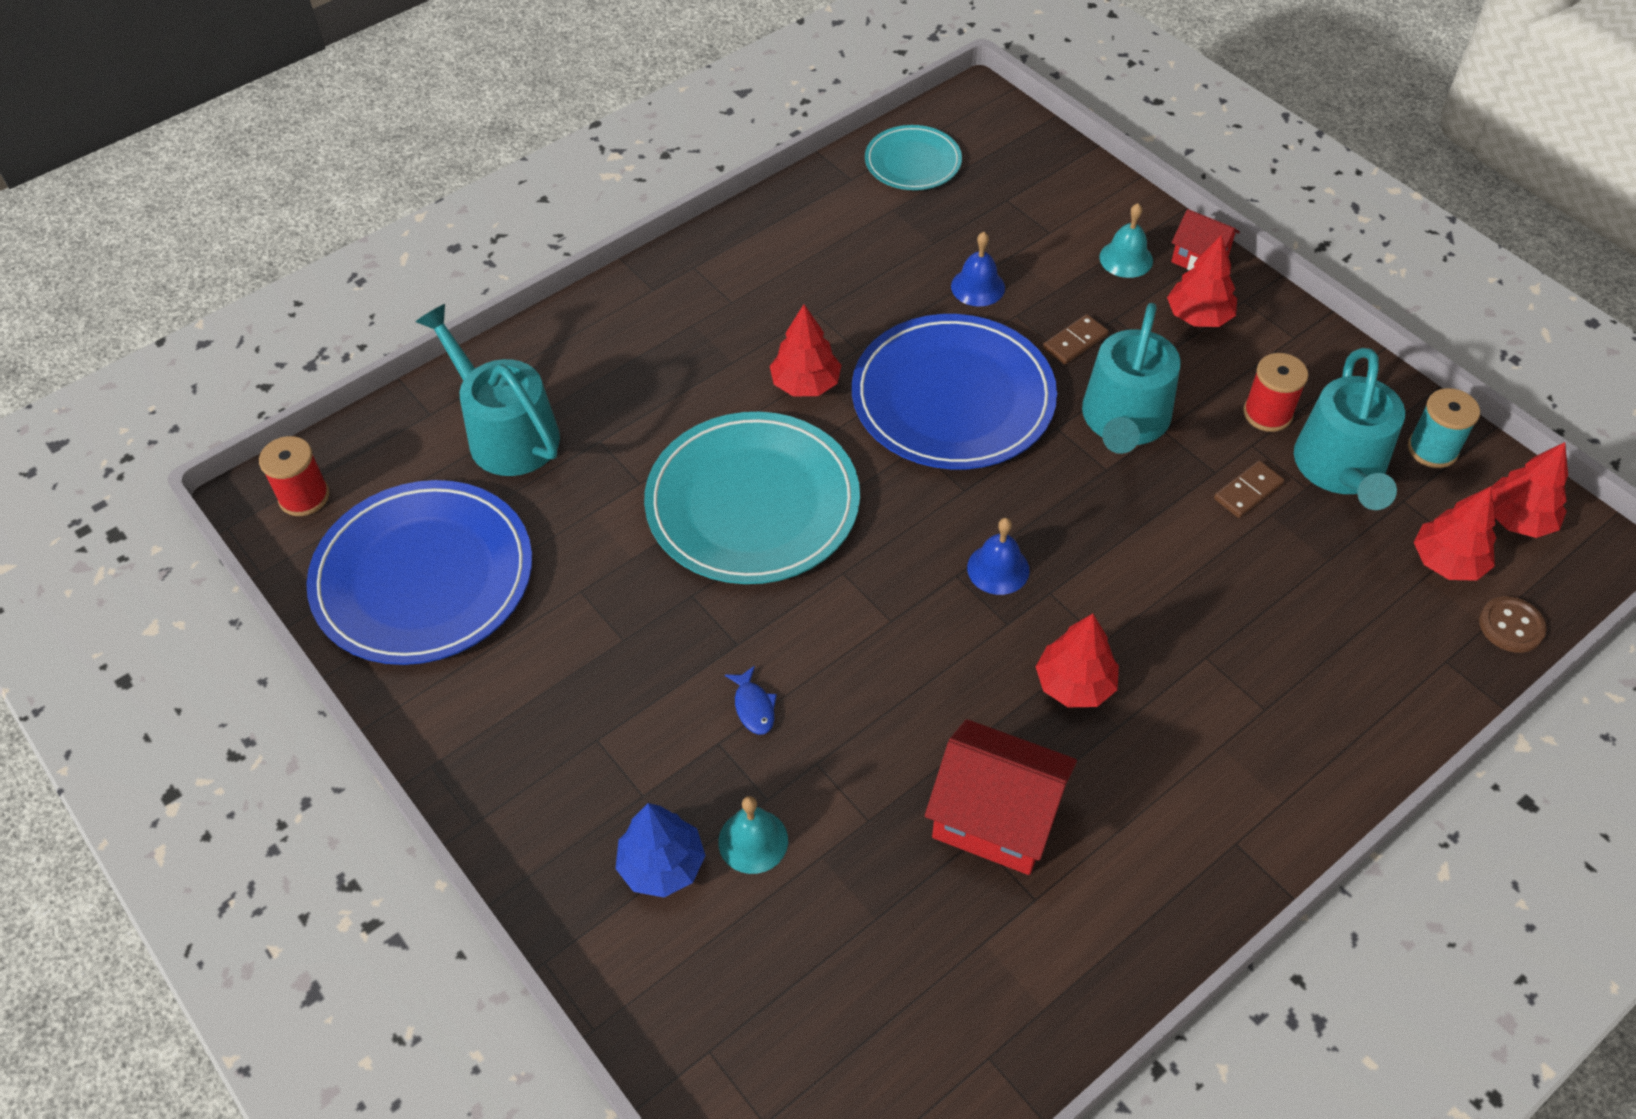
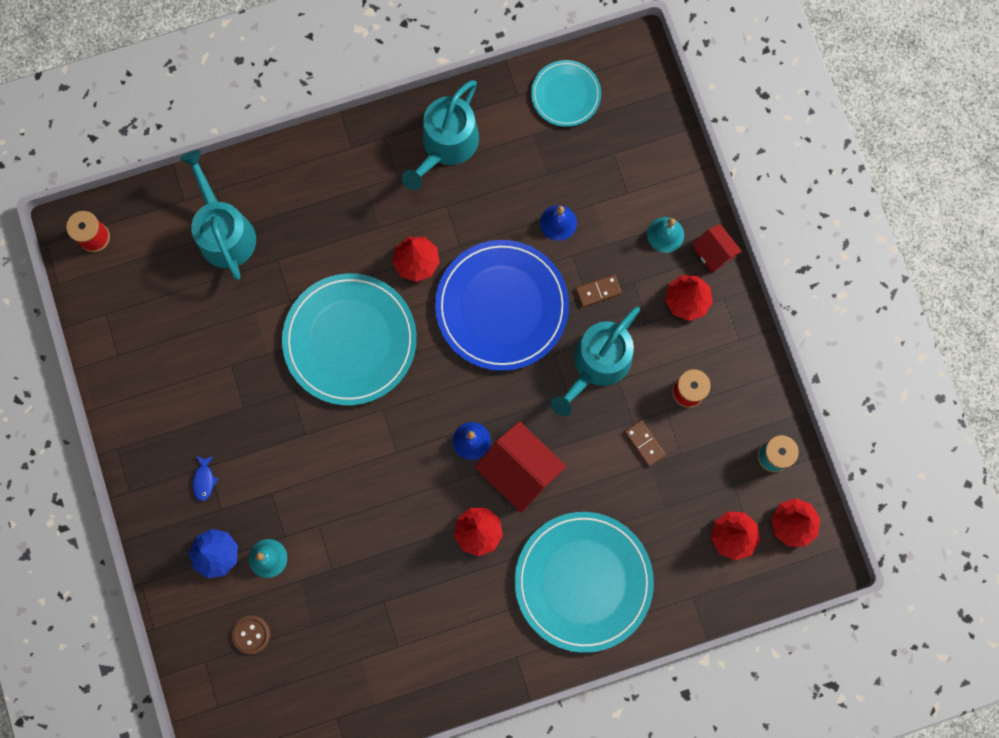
camera: 20 degrees right, 25 degrees up
(423, 577) = (146, 322): blue plate -> none
(754, 707) = (298, 478): blue fish -> blue fish (204, 480)
(995, 818) = (398, 594): red house -> red house (519, 470)
(1248, 491) = (644, 443): brown domino -> brown domino turned 75 degrees clockwise
(1273, 696) = (583, 581): none -> turquoise plate
(1341, 469) = (709, 449): turquoise watering can -> turquoise watering can (446, 145)
(1511, 626) = (743, 590): brown button -> brown button (251, 634)

